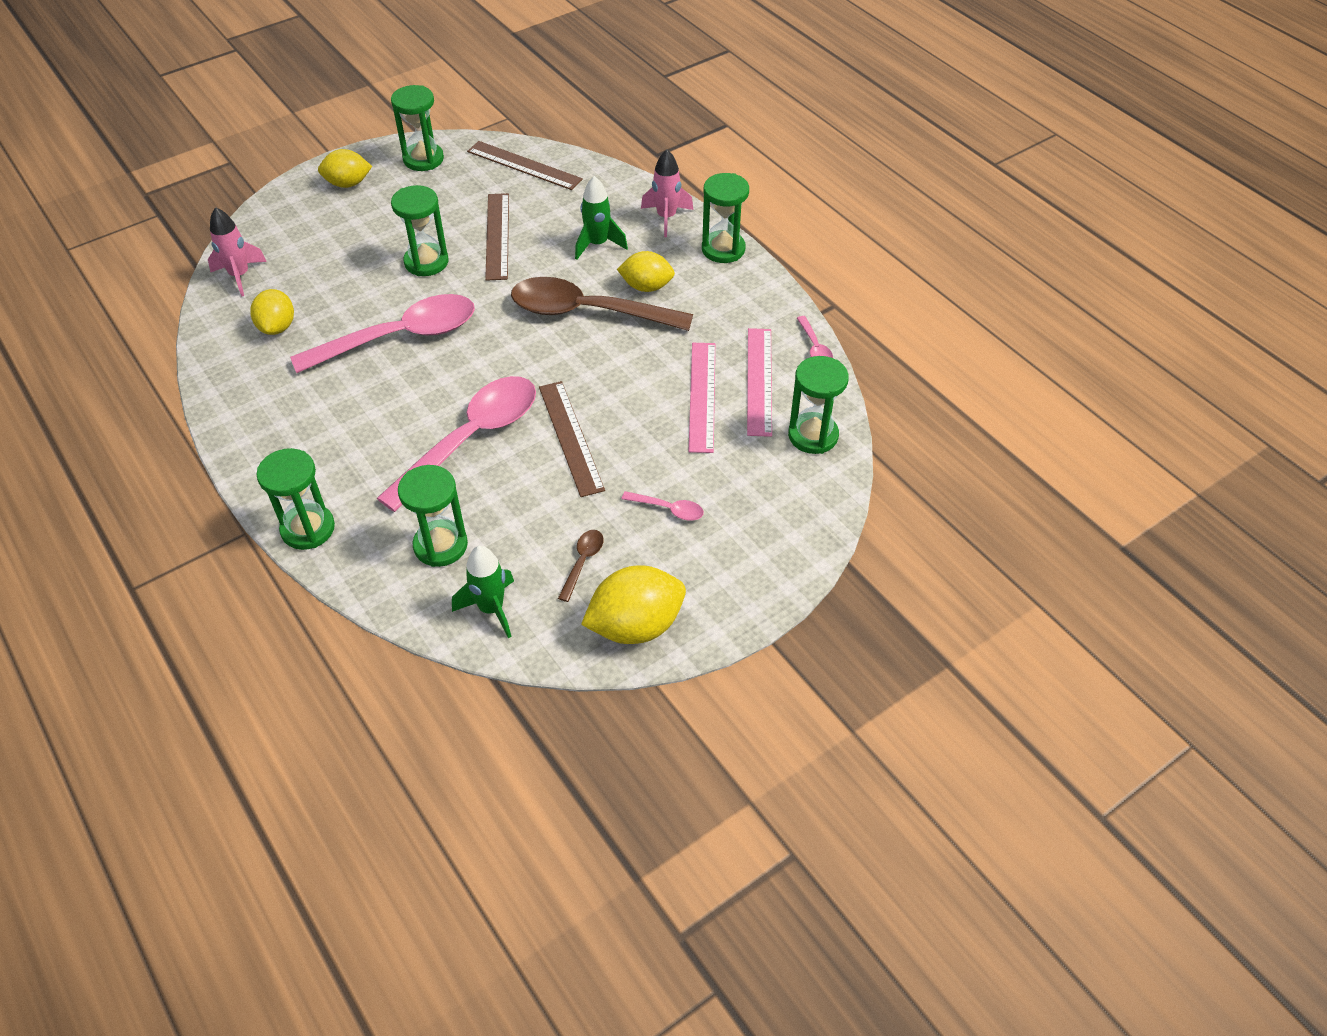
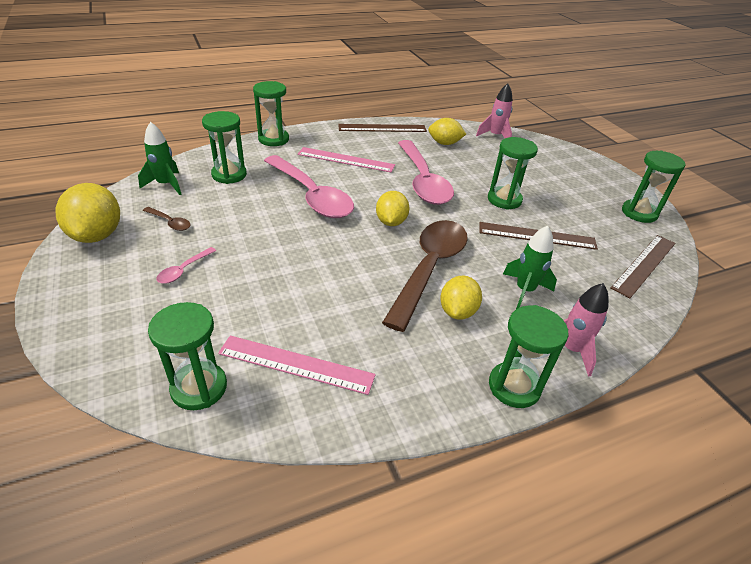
camera: 100 degrees right, 10 degrees down
(348, 184) = (598, 178): yellow lemon -> yellow lemon (391, 222)
(570, 437) = (288, 236): brown ruler -> brown ruler (382, 128)
(702, 396) = (295, 317): pink ruler -> pink ruler (346, 160)
(815, 347) = (326, 430): pink spoon -> none

